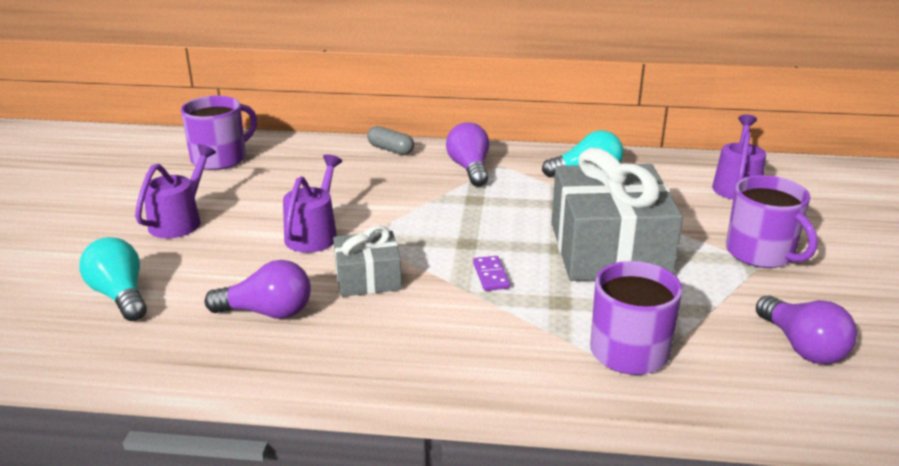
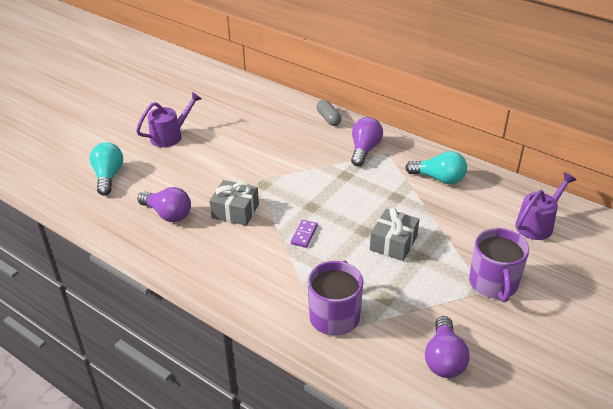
camera: 30 degrees right, 10 degrees up
(220, 158) = (225, 95): purple mug -> none
(314, 234) = (232, 169): purple watering can -> none
(609, 250) = (393, 243): grey gift -> grey gift, size x0.52

